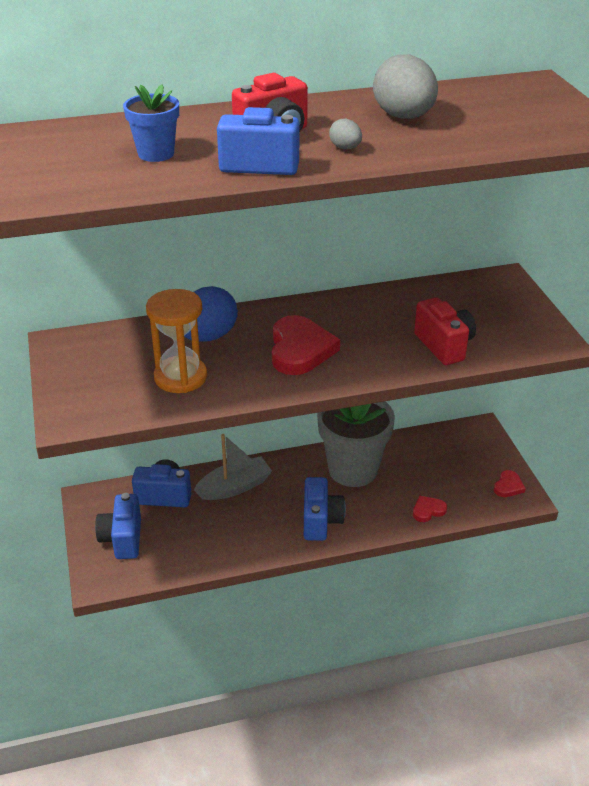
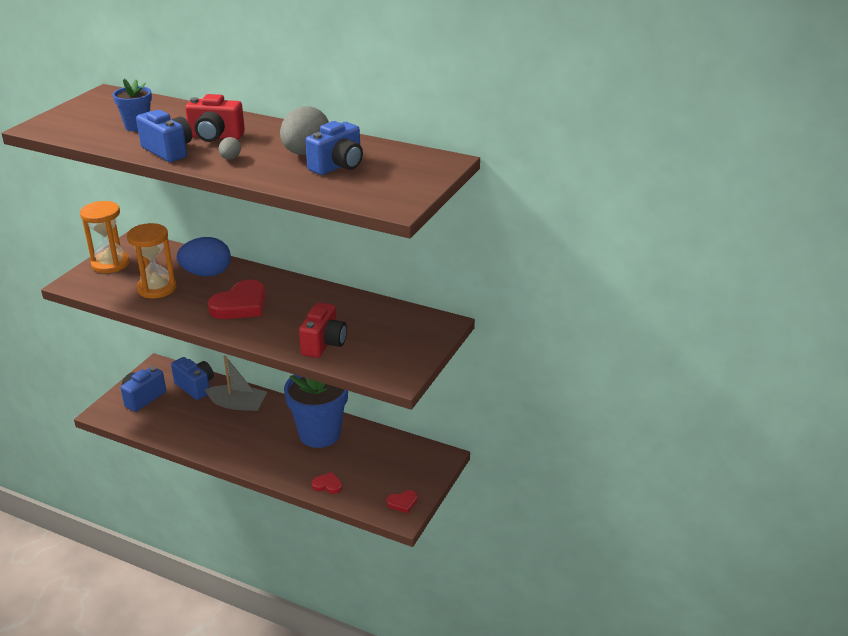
camera: 40 degrees right, 5 degrees down
(76, 378) = (110, 264): none -> orange hourglass
(321, 521) = (256, 452): blue camera -> blue camera (338, 166)
(353, 469) = (319, 434): grey flower pot -> blue flower pot

